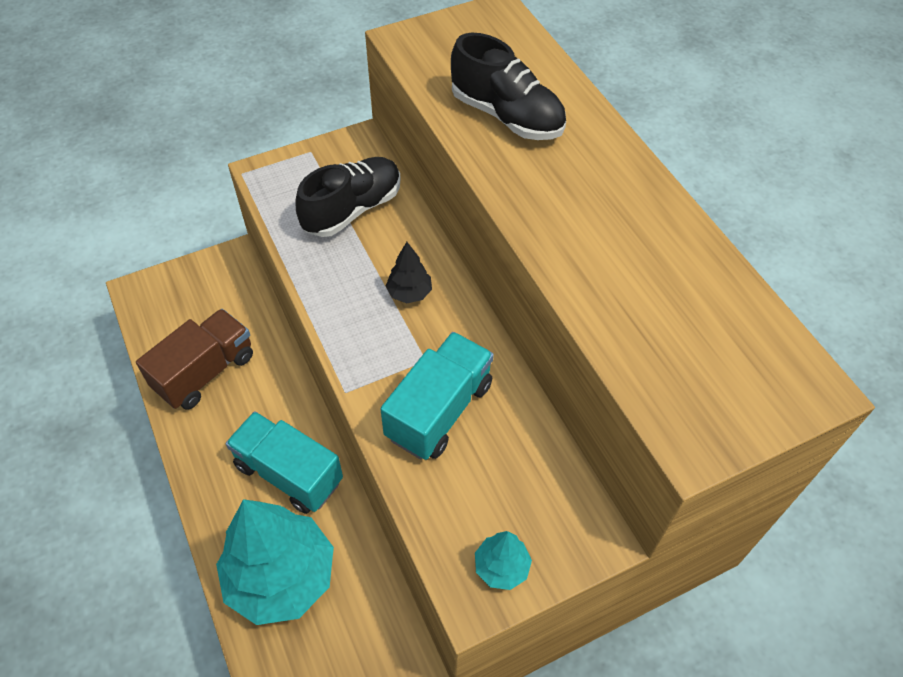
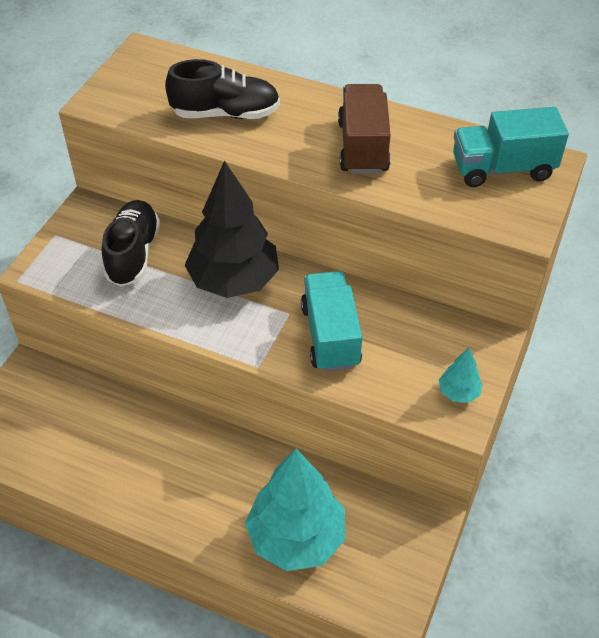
camera: 40 degrees left, 5 degrees down
(205, 372) = (95, 456): brown truck -> brown truck (363, 147)
(289, 473) = (231, 474): turquoise truck -> turquoise truck (502, 169)
(409, 293) = (234, 281): black tree -> black tree, size x2.33

